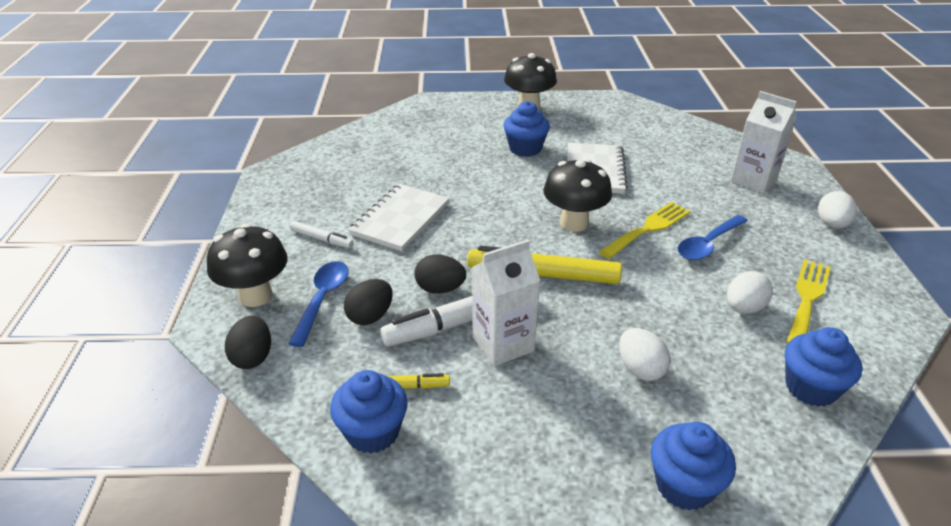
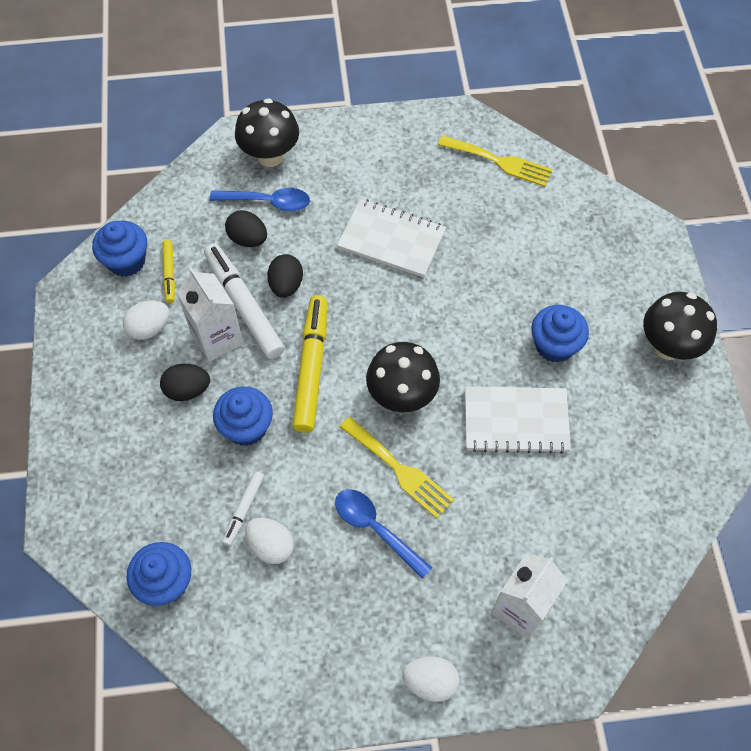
camera: 85 degrees right, 25 degrees up
(253, 357) = (200, 172): black egg -> black egg (187, 390)
(322, 239) = (352, 183): white marker -> white marker (244, 510)
(640, 369) = (188, 443): white egg -> white egg (149, 328)
(684, 486) = (71, 463): blue cupcake -> blue cupcake (246, 427)
(807, 298) = (288, 613): yellow fork -> yellow fork (499, 162)

